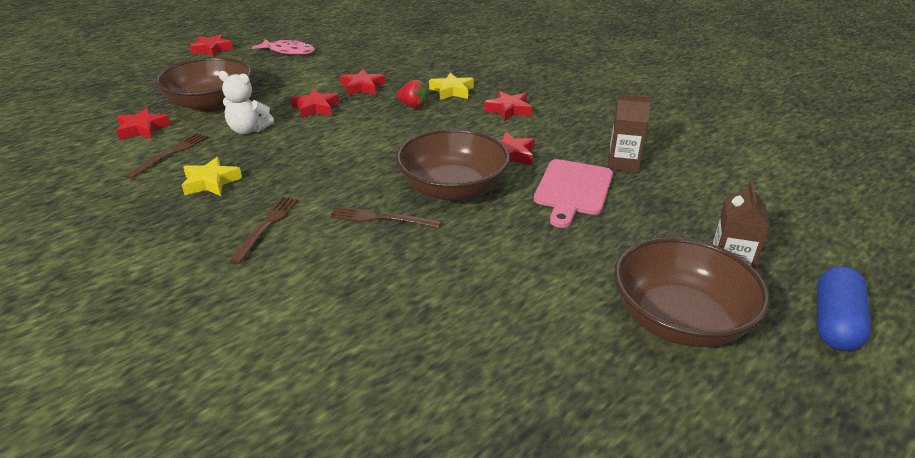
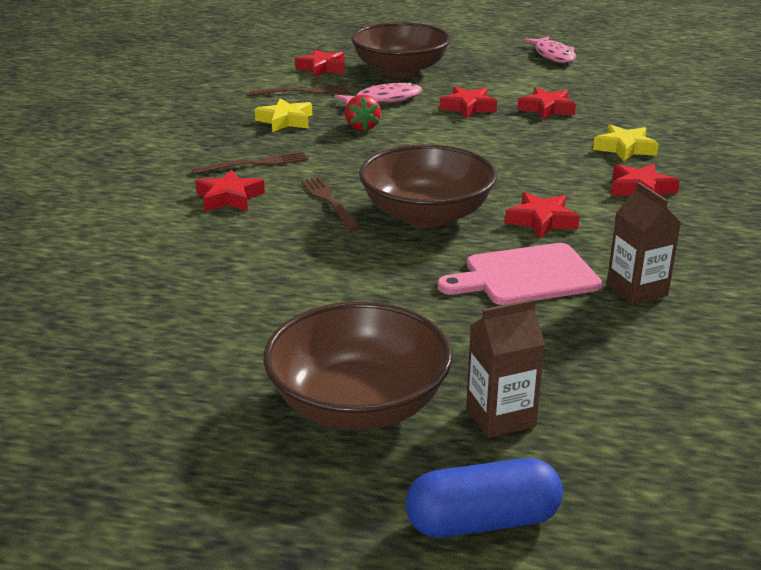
camera: 55 degrees right, 5 degrees down
(212, 49) = (494, 31): red star -> red star (229, 198)
(248, 130) = (384, 100): white teddy bear -> pink fish
(413, 106) = (554, 143): red strawberry -> red strawberry (362, 127)

